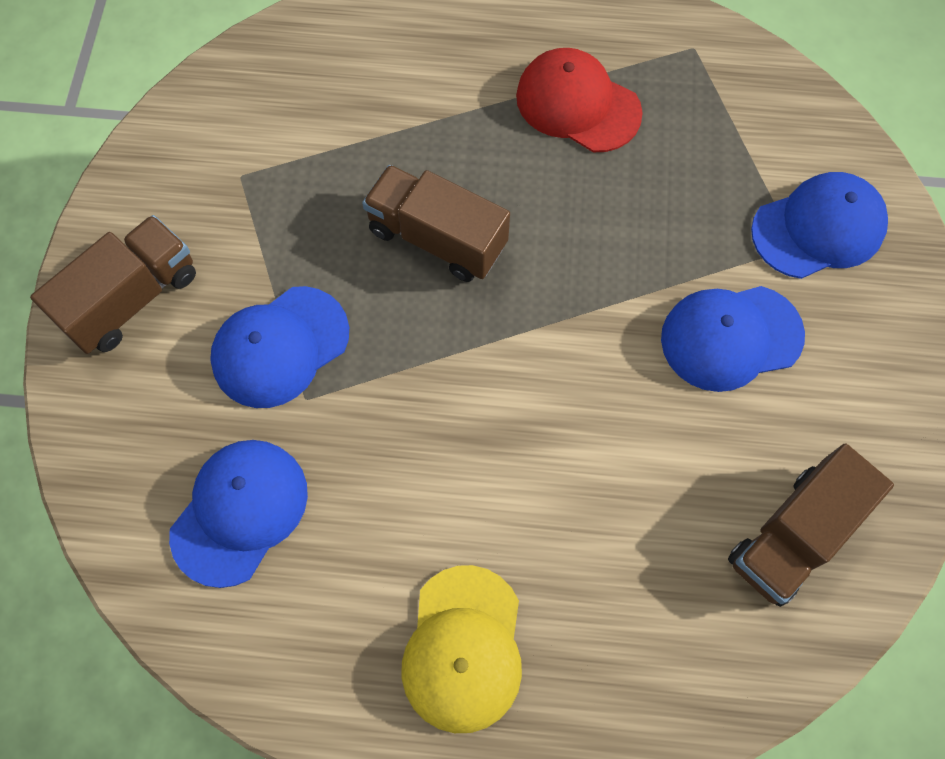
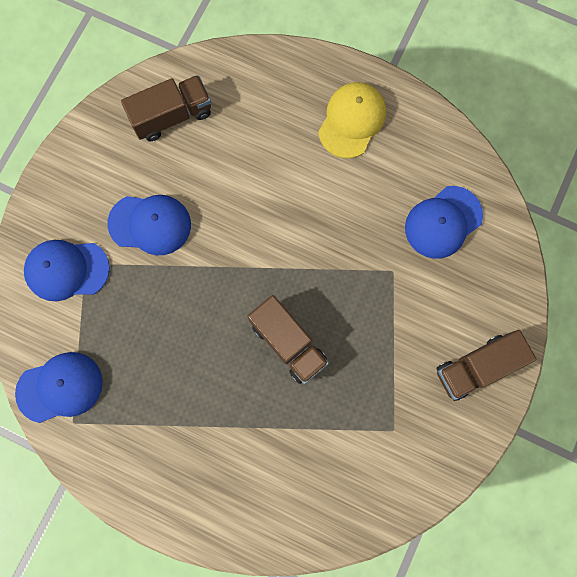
camera: 160 degrees left, 10 degrees up
(280, 347) = (398, 306): blue cap -> blue cap (60, 387)
(577, 104) = (166, 406): red cap -> none

